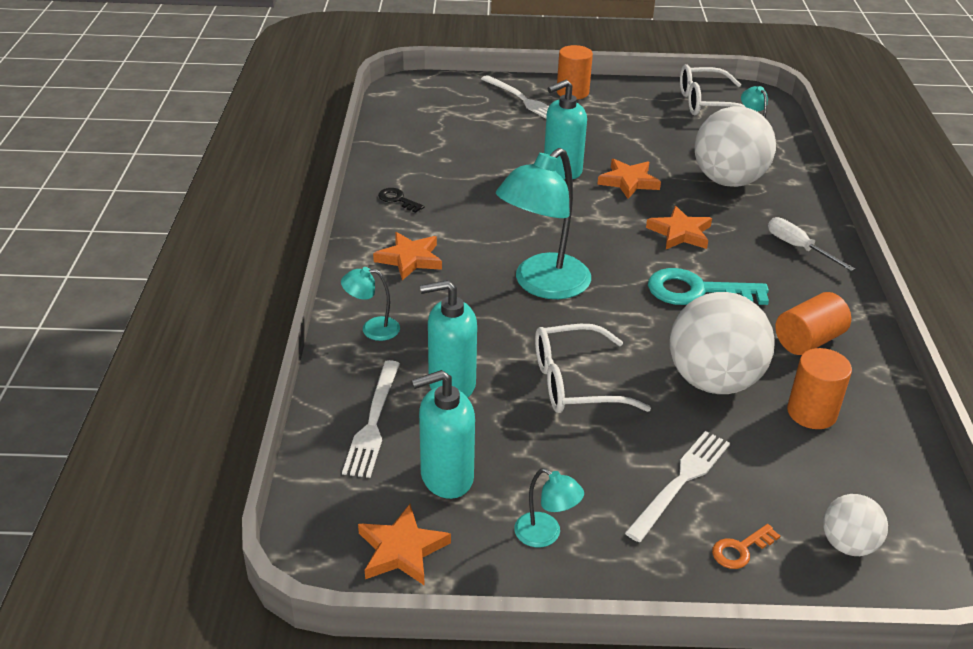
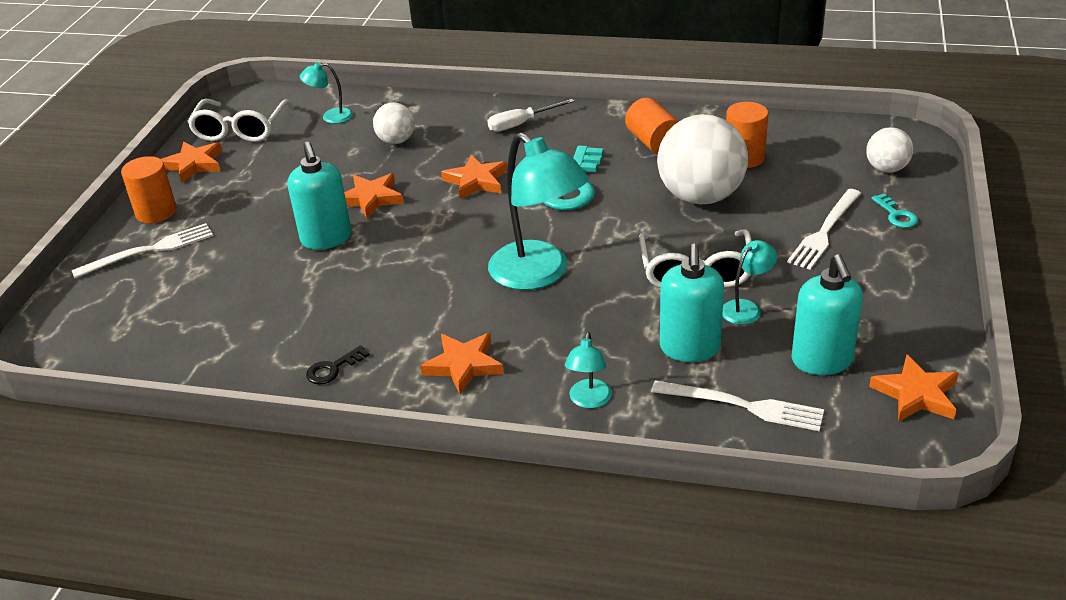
camera: 75 degrees left, 0 degrees up
(545, 535) = (890, 308): turquoise lamp -> turquoise lamp (746, 308)
(644, 94) = (194, 164): none -> orange star
(680, 482) = (824, 231): white fork -> white fork turned 105 degrees counterclockwise
(728, 180) = (396, 141): white ball -> white ball, size x0.52
(740, 549) = (896, 215): orange key -> turquoise key

